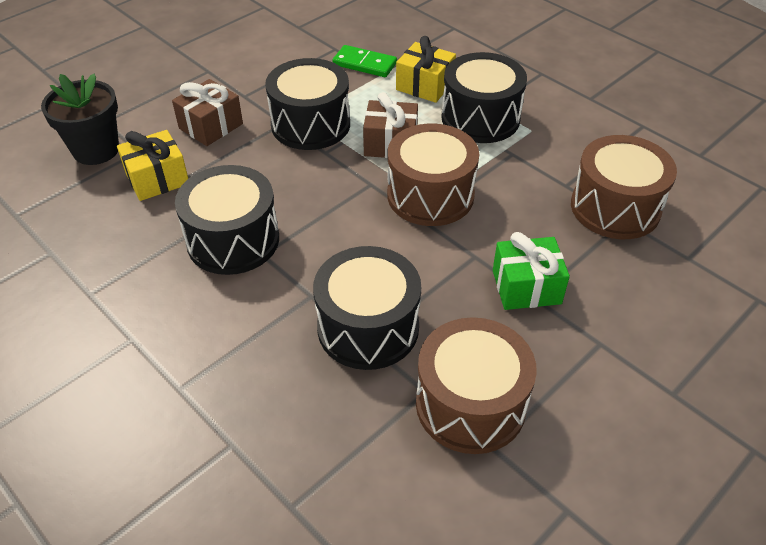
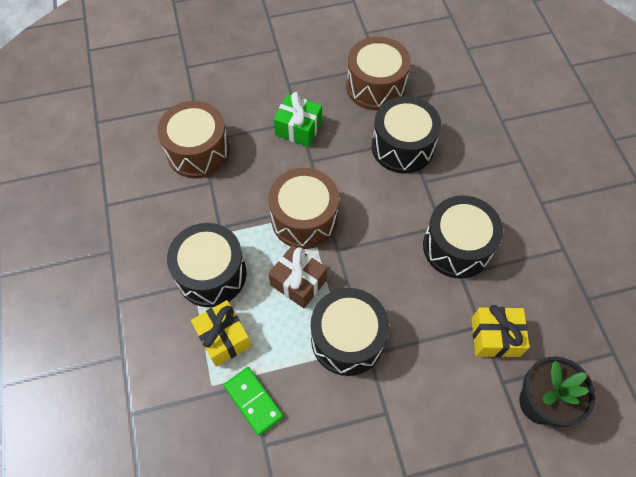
camera: 150 degrees left, 15 degrees up
(211, 126) = (432, 383): brown gift -> none

